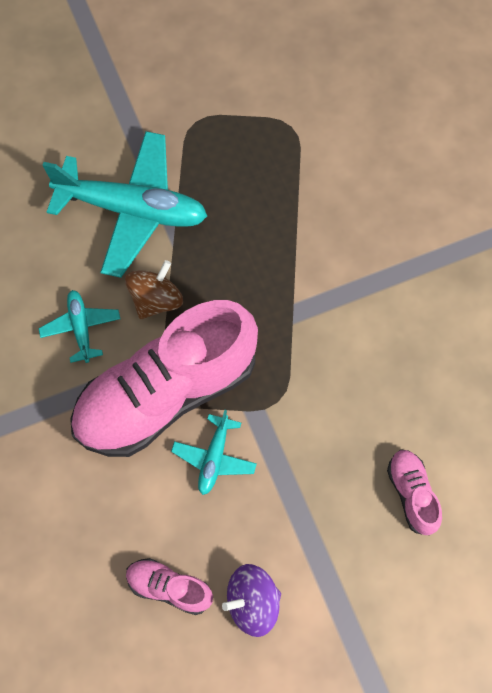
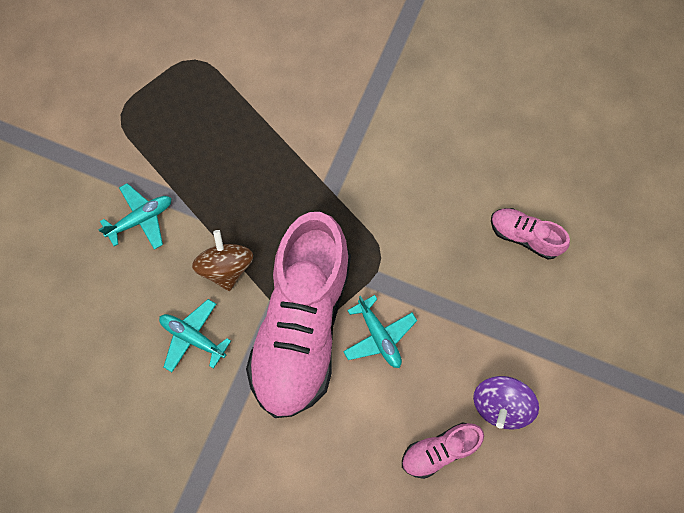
camera: 45 degrees left, 5 degrees up
(132, 210) = (141, 219): turquoise plane -> turquoise plane, size x0.47

